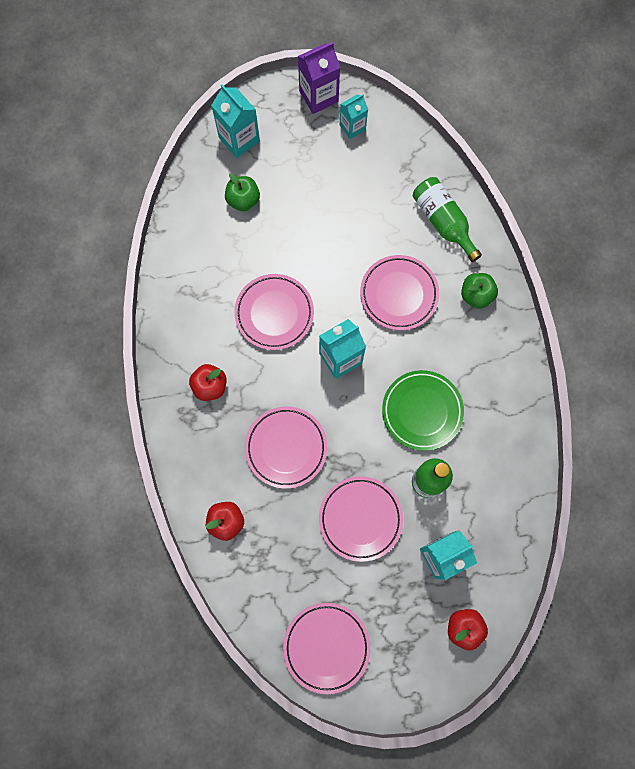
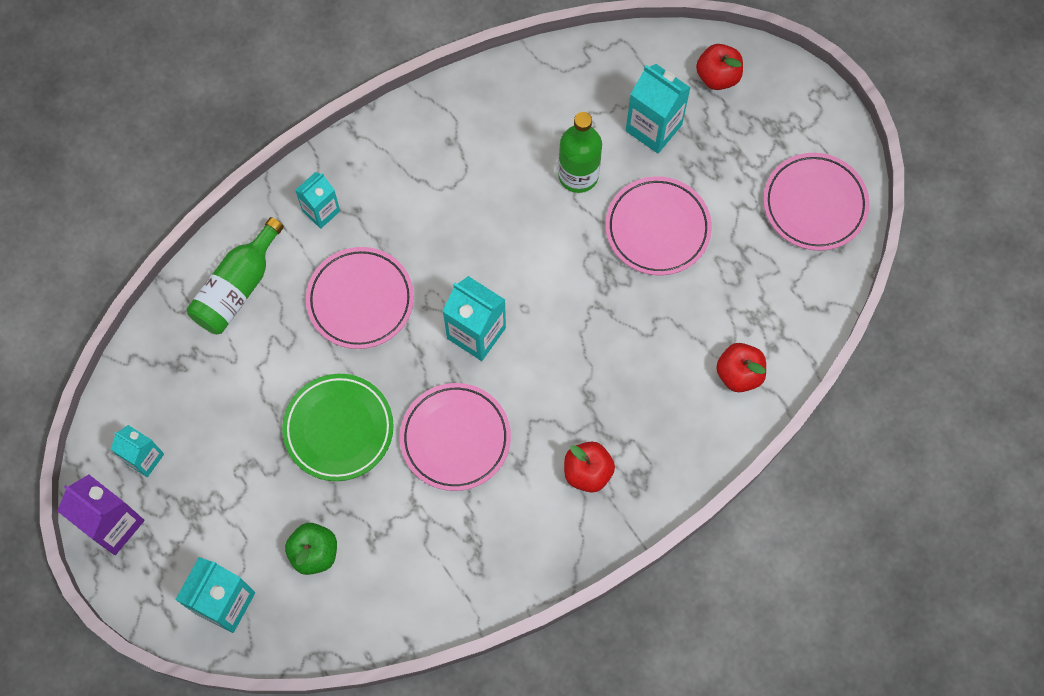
camera: 115 degrees left, 5 degrees down
(286, 448) = (618, 346): pink plate -> none
(422, 411) = (497, 214): green plate -> green plate (338, 429)
(476, 295) = (321, 211): green apple -> turquoise carton

